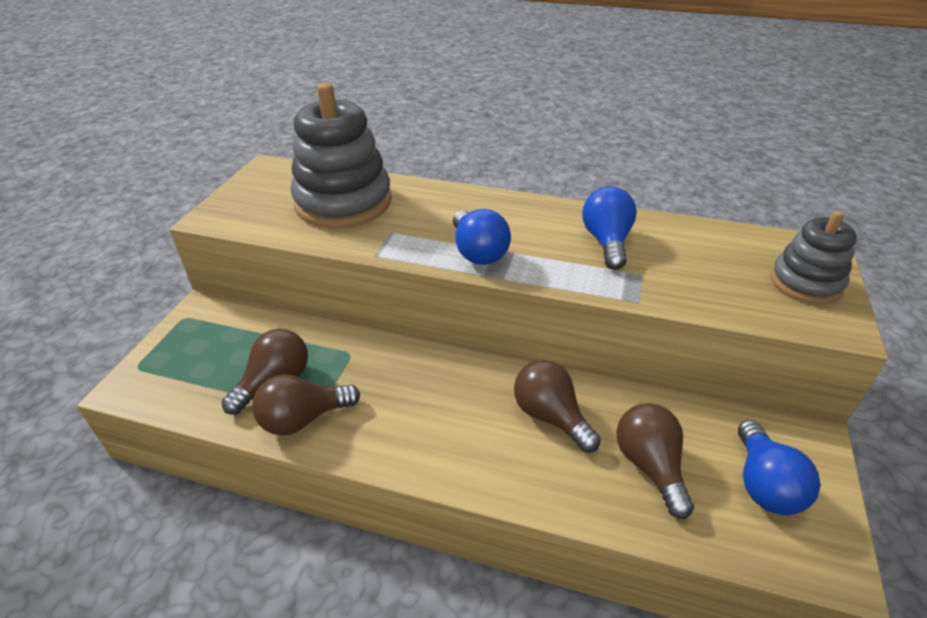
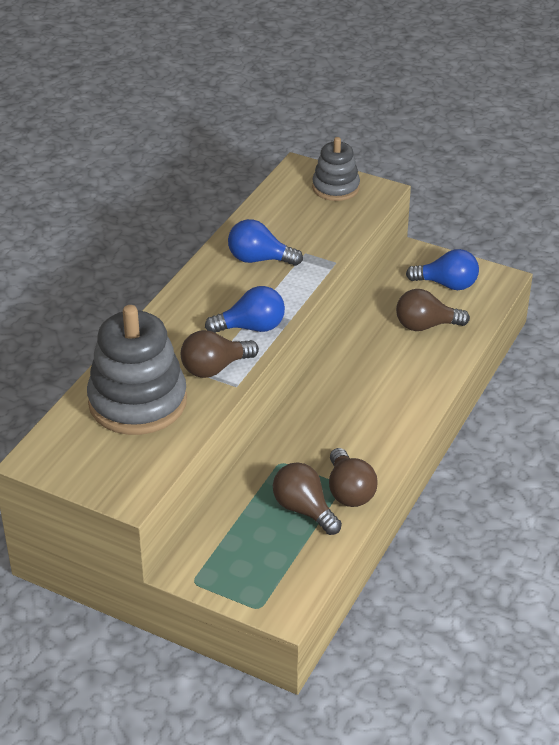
camera: 80 degrees left, 0 degrees up
(550, 416) = (375, 360): brown light bulb -> brown light bulb (214, 368)

